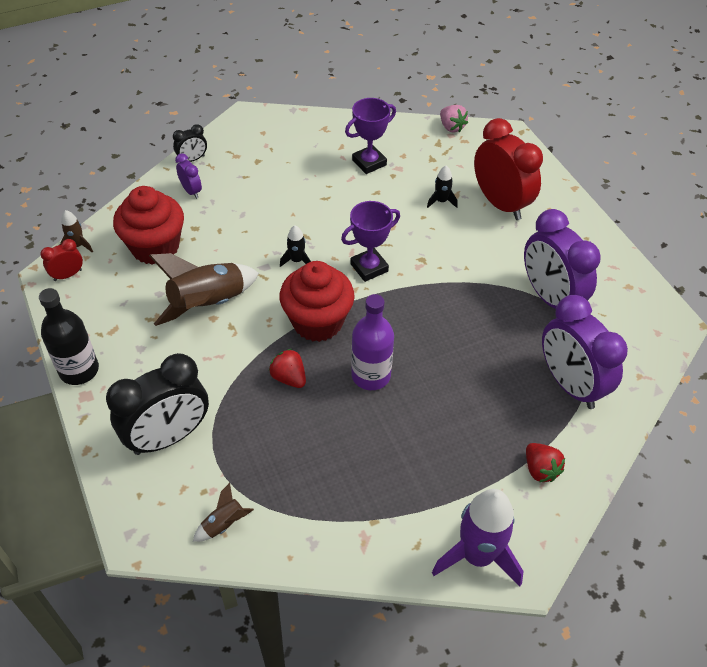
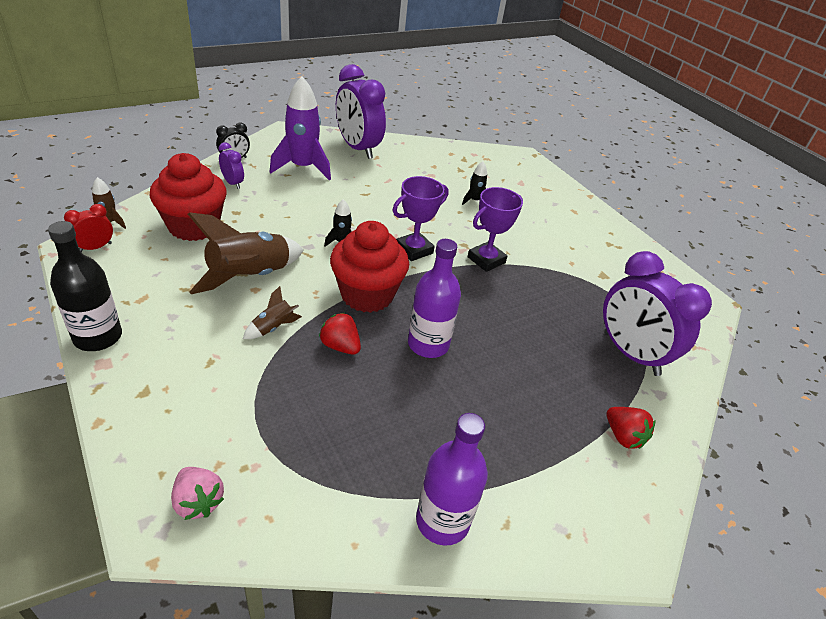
camera: 10 degrees left, 10 degrees down
(168, 437) = (201, 407): black clock -> none
(224, 524) = (270, 506): brown rocket -> brown rocket (273, 327)
(363, 541) = (442, 521): none -> purple bottle
(369, 162) = (403, 170): purple trophy -> purple trophy (486, 260)
(451, 127) = (473, 149): pink strawberry -> pink strawberry (198, 502)
(477, 556) = (577, 534): purple rocket -> purple rocket (302, 167)
(500, 204) = (528, 204): red clock -> none
(550, 297) = (591, 278): purple clock -> purple clock (358, 148)

